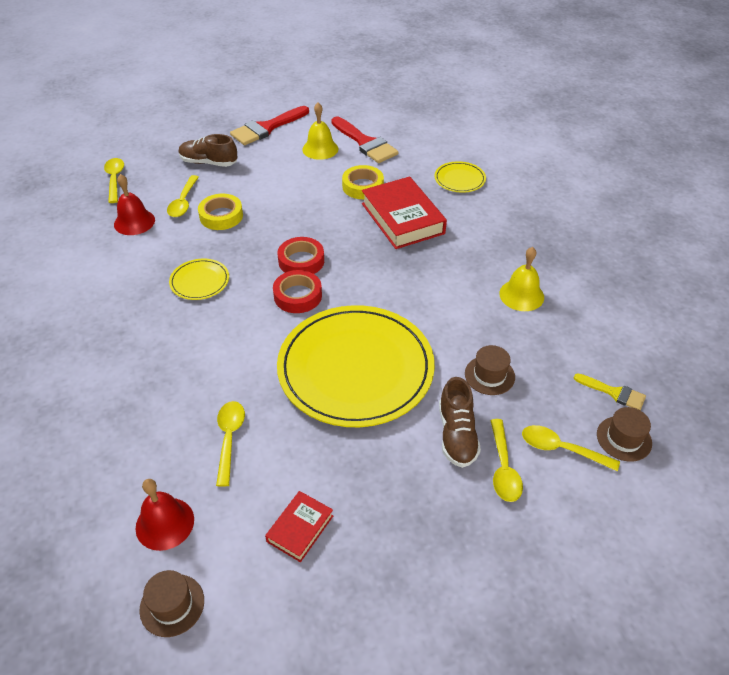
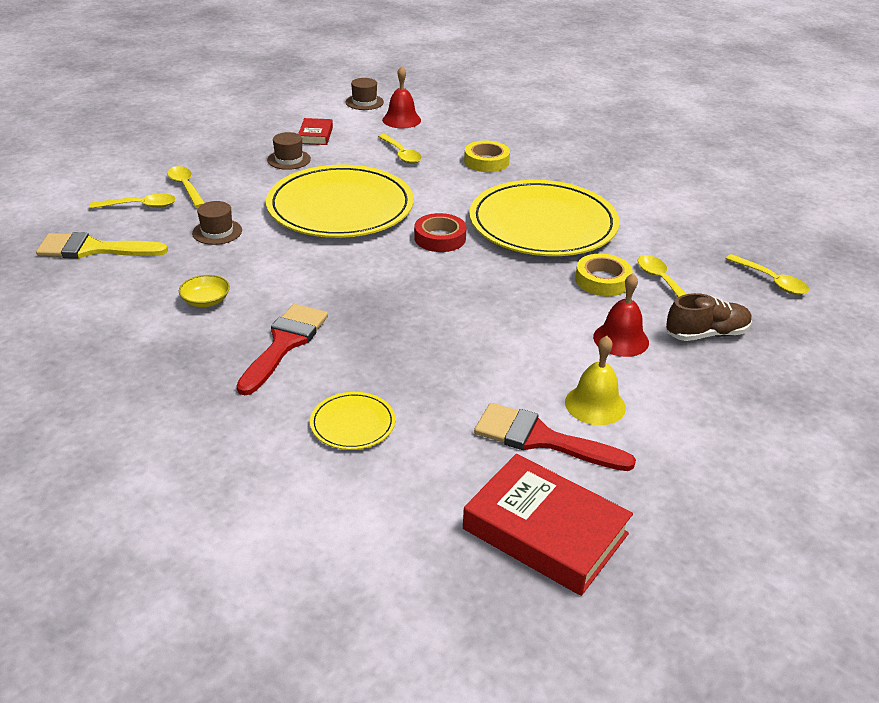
camera: 150 degrees right, 10 degrees down
(134, 222) = (678, 249): red bell -> red bell (621, 339)
(200, 281) = (543, 224): yellow plate -> yellow plate, size x2.36
(266, 128) = (711, 413): red brush -> red brush (284, 344)
(301, 261) = (467, 265): red tape -> none
(363, 186) = (480, 367): yellow tape -> yellow tape (486, 161)
(403, 218) = (394, 341): red book -> red book (545, 532)
(457, 434) = (230, 194): brown shoe -> none
(521, 295) = (206, 301): yellow bell -> yellow bowl
(614, 393) = (93, 249): yellow brush -> yellow brush, size x1.79
(624, 438) = (84, 224): brown hat -> brown hat (289, 159)

